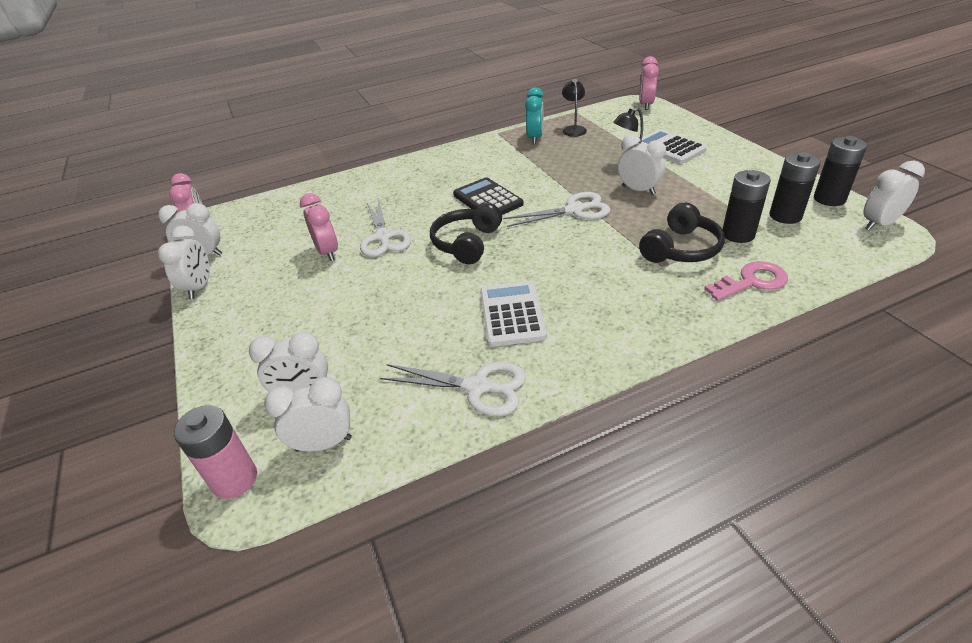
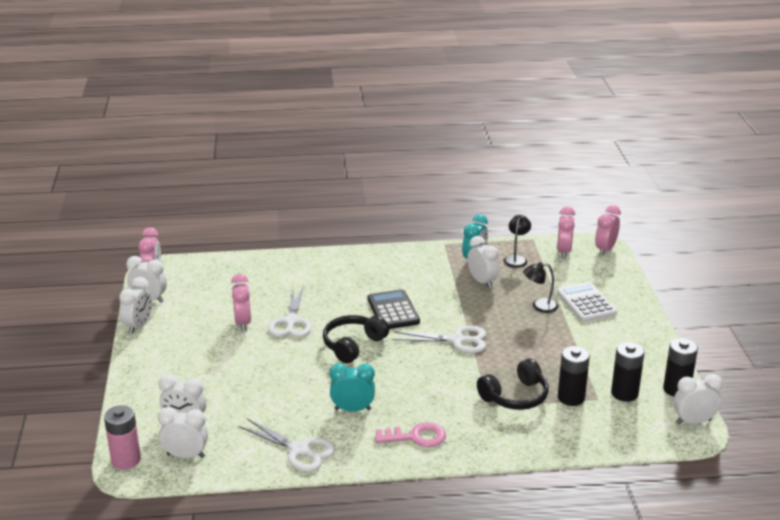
camera: 15 degrees right, 10 degrees down
(512, 314) = (352, 409): white calculator -> turquoise clock
(611, 114) = (563, 251): none -> pink clock
(638, 190) = (524, 337): white clock -> white clock (482, 282)
(751, 282) = (546, 436): pink key -> pink key (416, 437)

